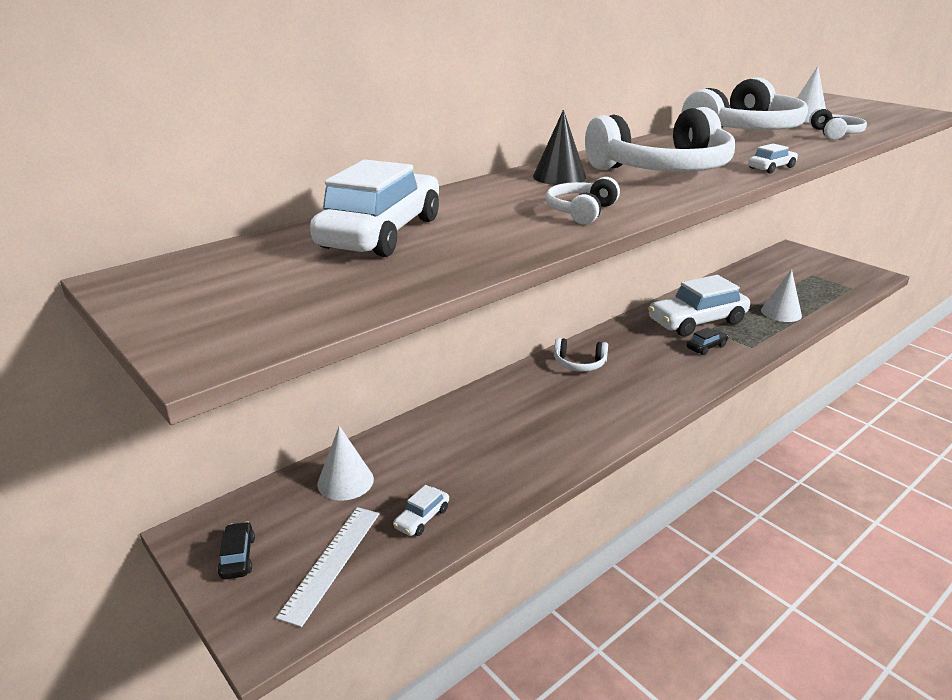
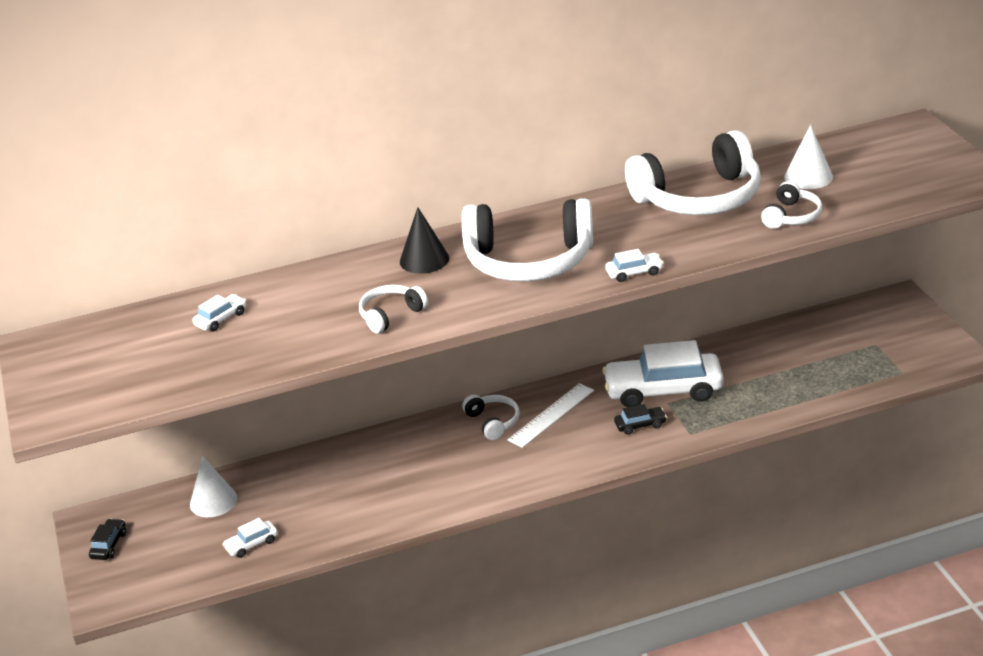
camera: 25 degrees right, 5 degrees up
(331, 562) = (169, 563): white ruler -> white ruler (551, 415)
(381, 233) = (221, 319): white car -> white car, size x0.42
(579, 364) = (493, 422): white headphones -> white headphones turned 150 degrees counterclockwise
(781, 313) = (772, 394): white cone -> none

